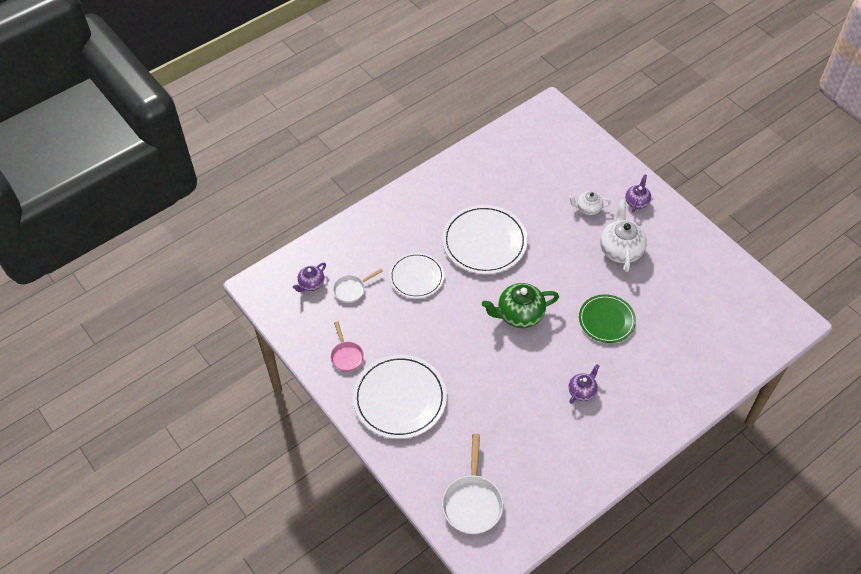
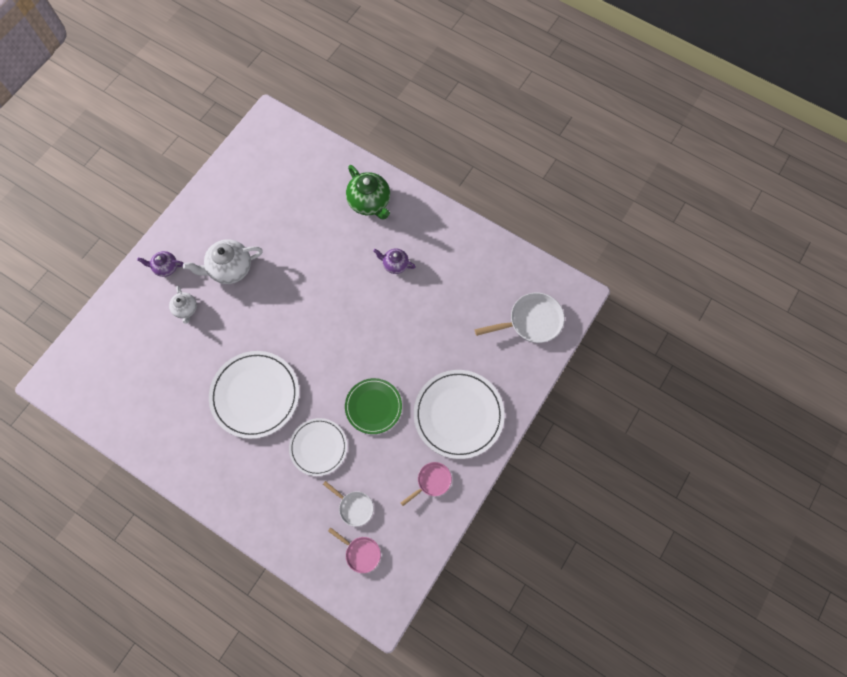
camera: 110 degrees left, 15 degrees up
(311, 284) = (360, 553): purple teapot -> pink pan
(519, 315) = (332, 337): green teapot -> green teapot (370, 202)
(606, 320) = (314, 262): green plate -> green plate (373, 406)

